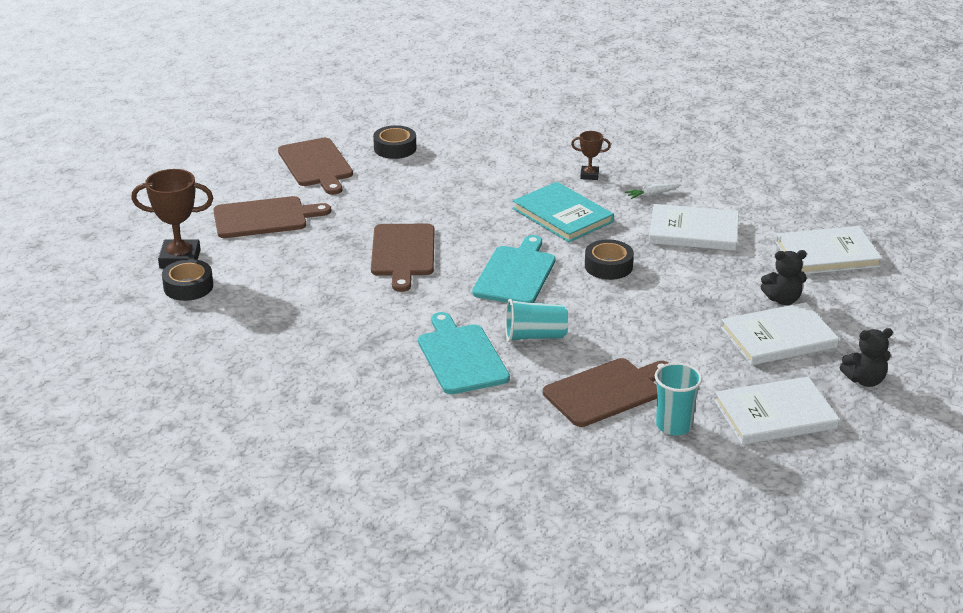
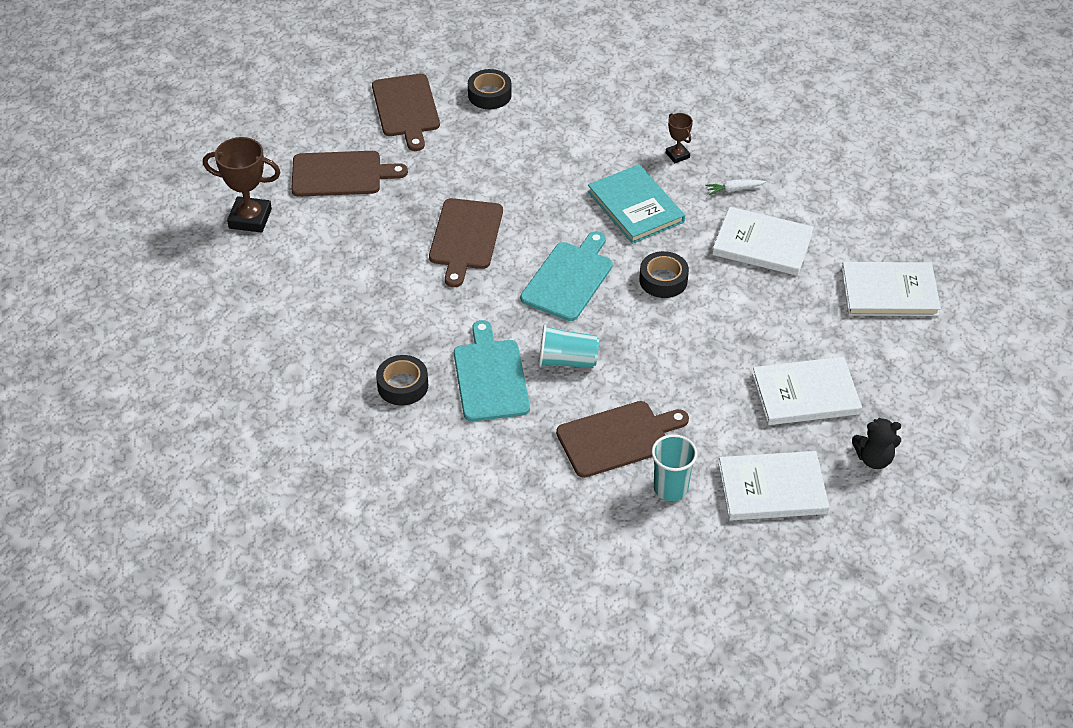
camera: 10 degrees right, 15 degrees up
(188, 287) = (251, 255): black tape -> black tape (402, 385)
(589, 175) = (677, 155): brown trophy -> brown trophy turned 45 degrees clockwise
(783, 300) = (825, 346): black teddy bear -> none

